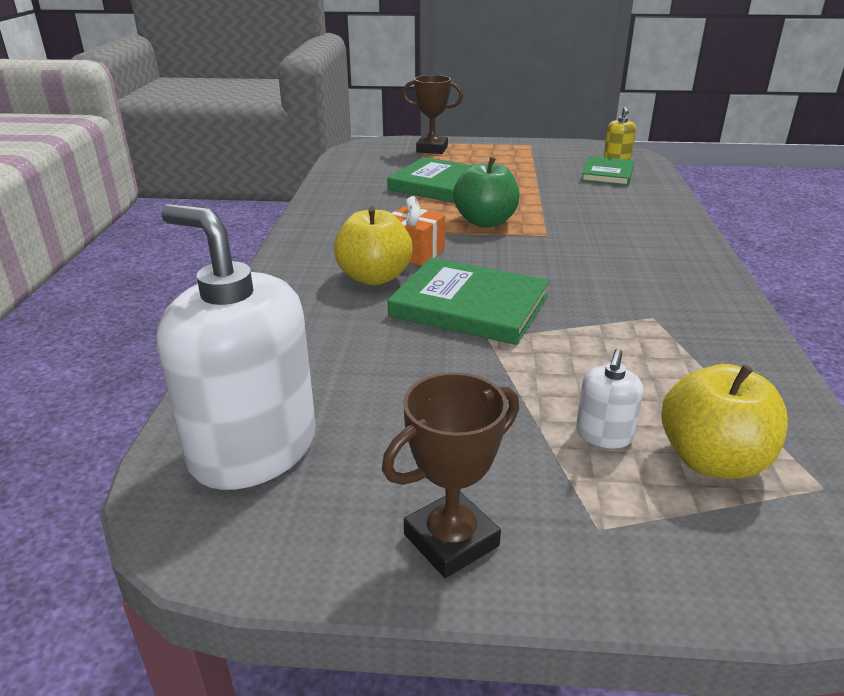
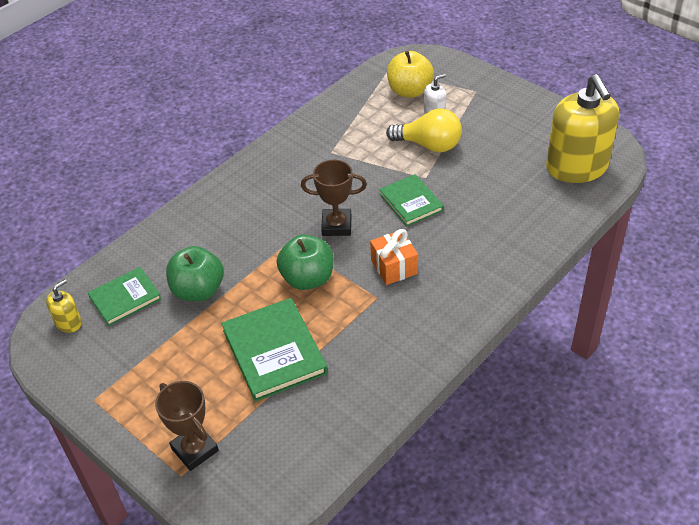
camera: 140 degrees left, 15 degrees up
(253, 449) = (577, 167): white soap dispenser -> yellow soap dispenser
(374, 277) = (441, 253): yellow apple -> none
(451, 540) = (526, 107): brown trophy -> brown trophy (336, 225)
(469, 306) = (411, 202): green book -> green book, size x0.64
(540, 380) = (429, 145): none -> yellow light bulb
(563, 191) = (198, 290): none -> green apple

